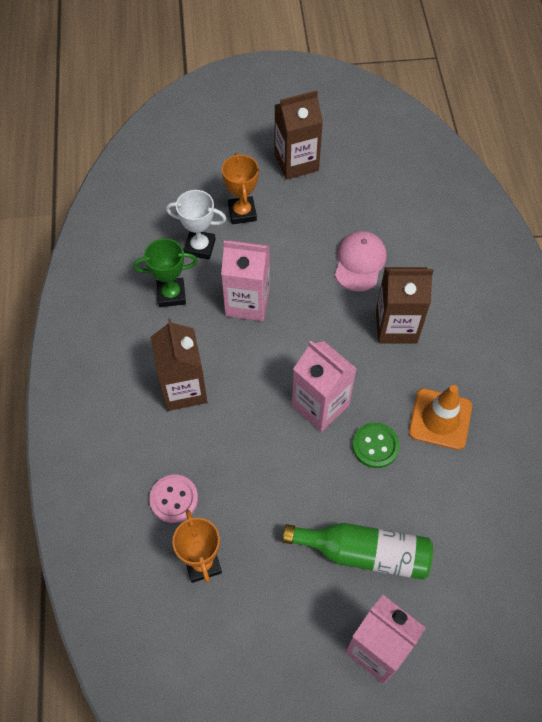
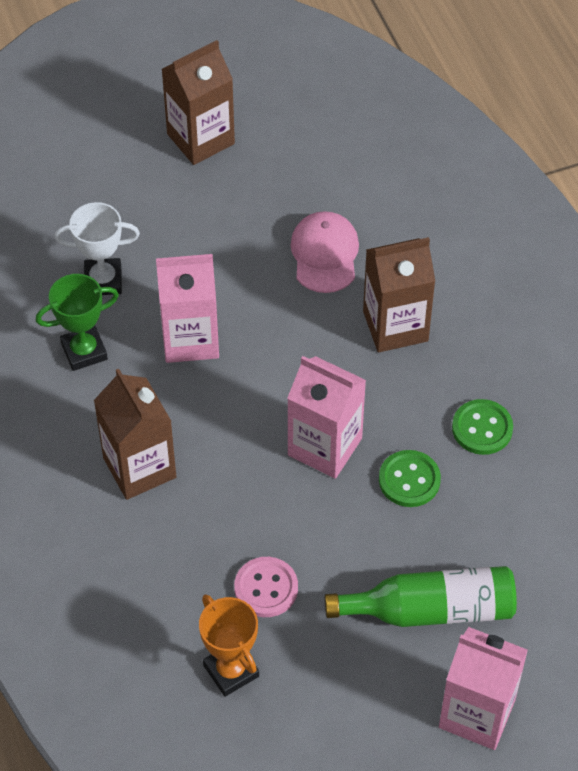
camera: 15 degrees left, 5 degrees down
(174, 499) = (170, 604): pink button -> pink button (266, 588)
(242, 213) = (147, 222): orange trophy -> none
(440, 419) = (482, 428): orange traffic cone -> green button

